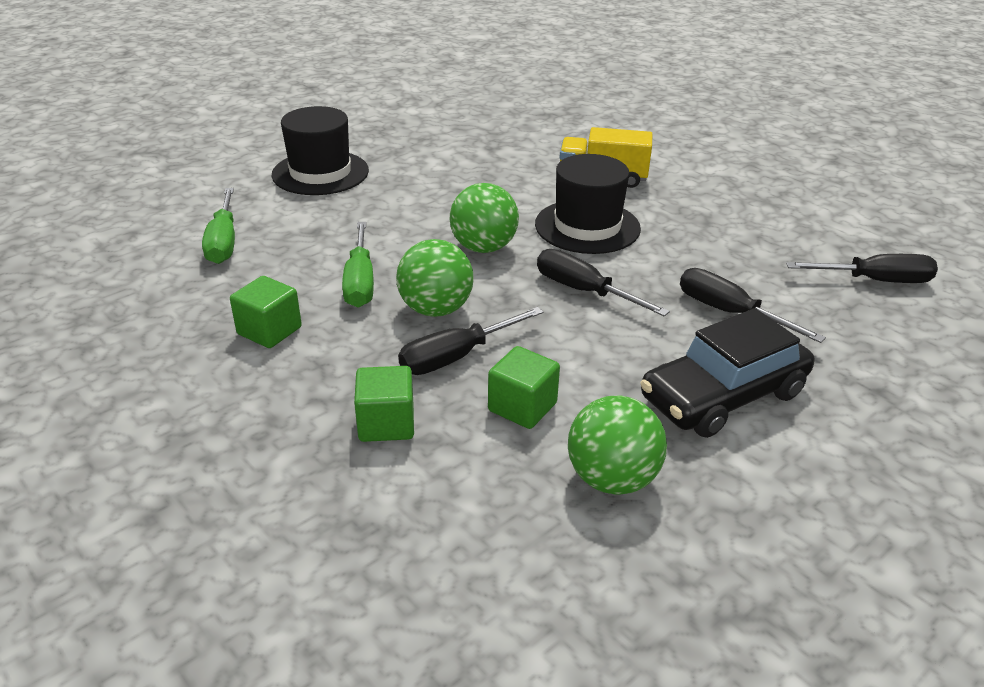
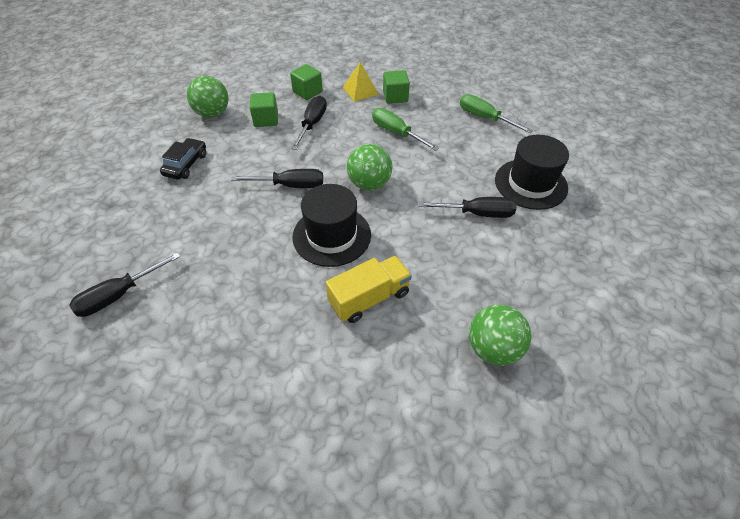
camera: 140 degrees right, 15 degrees up
(299, 372) = (360, 90): none -> yellow pyramid
(436, 309) = (346, 138): green ball -> green ball (493, 348)
(723, 396) = (186, 164): black car -> black car, size x0.61
(728, 312) = (205, 214): black screwdriver -> black screwdriver (478, 213)

